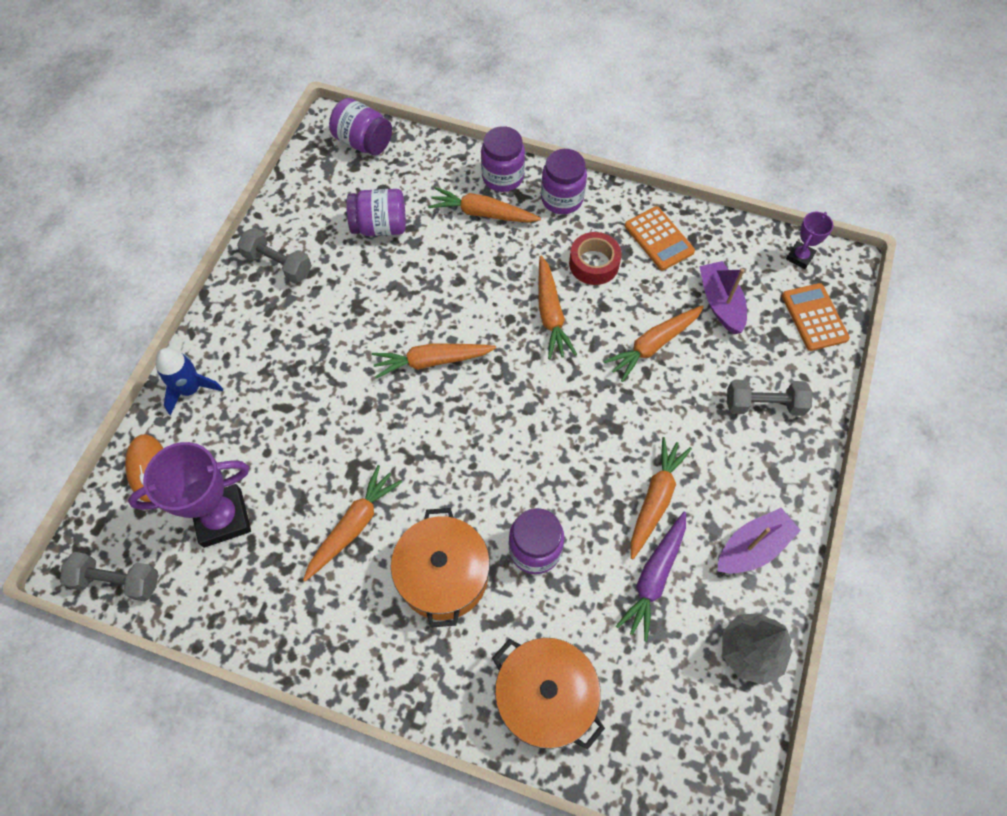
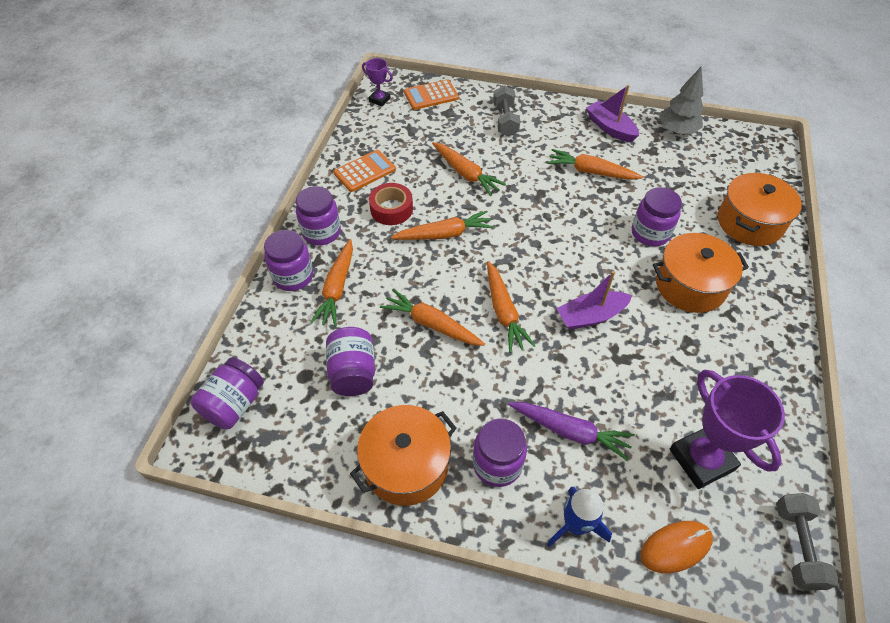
camera: 95 degrees left, 10 degrees down
(262, 334) = (497, 464): none -> purple jar
(278, 264) = (406, 465): grey dumbbell -> orange pot
(353, 526) = (672, 351): orange carrot -> orange carrot (432, 324)
(654, 577) = (647, 172): purple carrot -> purple carrot (570, 431)
(720, 303) = (424, 139): purple boat -> purple boat (590, 316)

